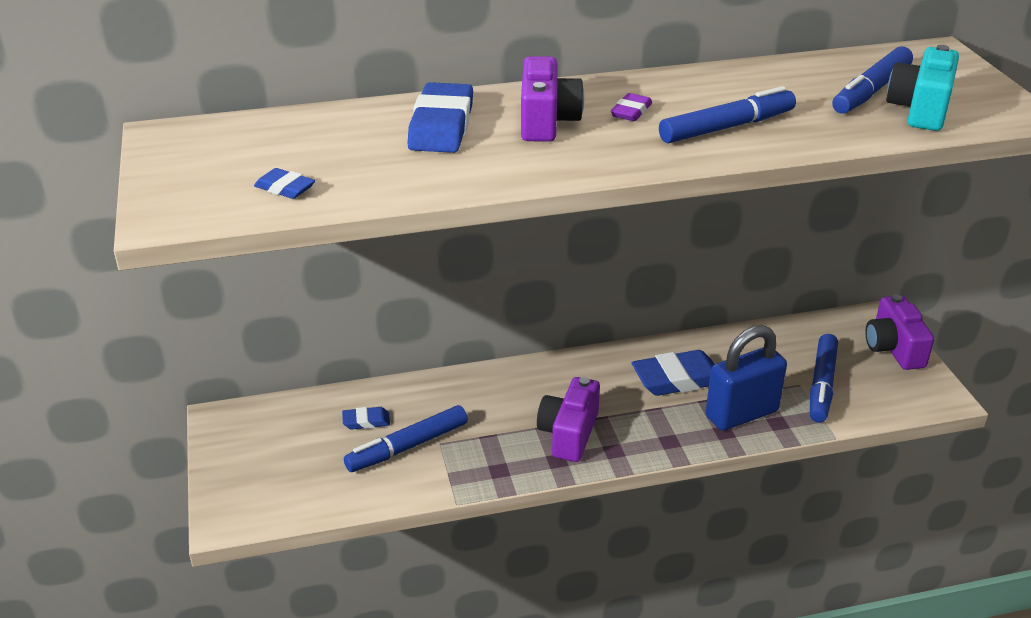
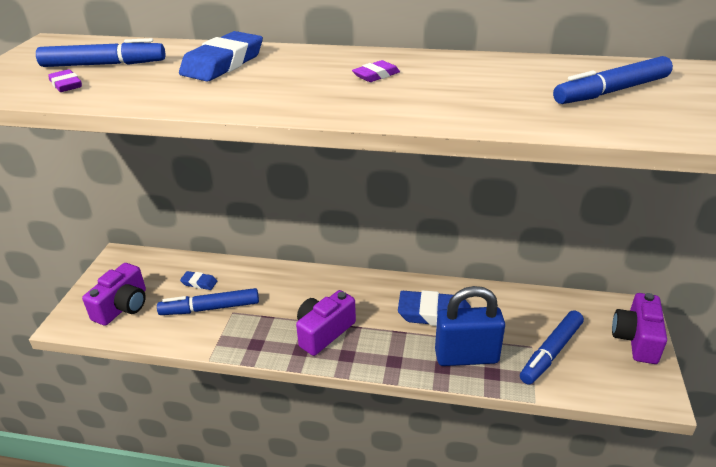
camera: 25 degrees right, 0 degrees up
(285, 188) = (66, 85): blue eraser -> purple eraser
(546, 121) = (302, 72): purple camera -> purple camera (123, 307)
(726, 127) = (442, 99): blue marker -> blue marker (104, 64)
(920, 109) = (647, 113): turquoise camera -> none

